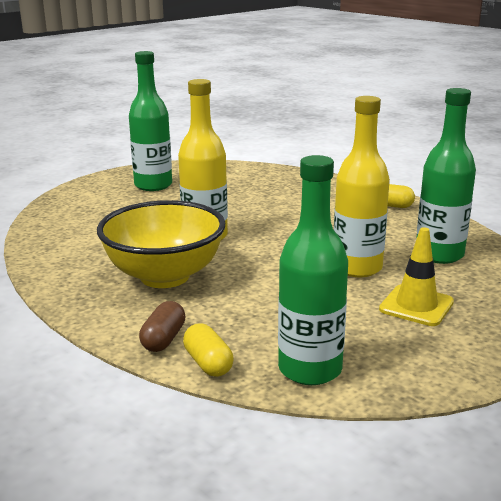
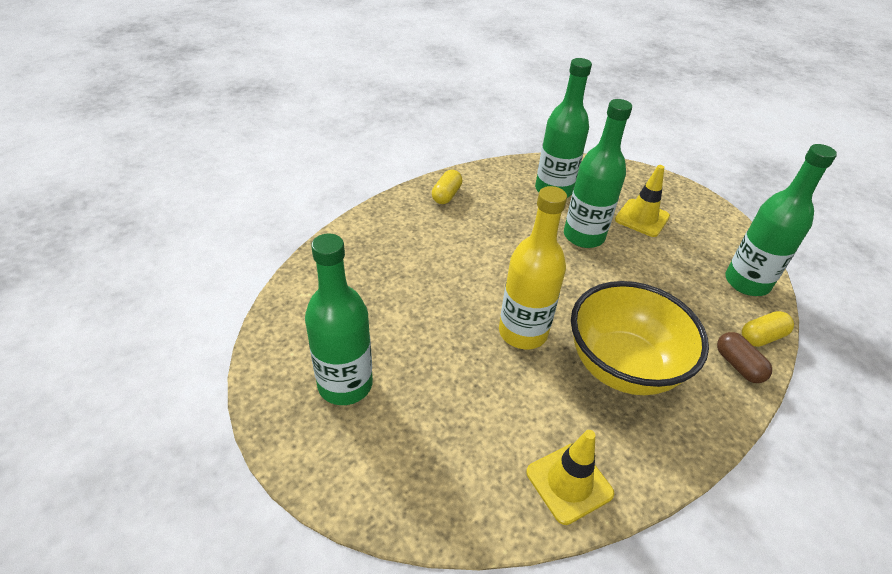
camera: 90 degrees left, 20 degrees up
(55, 250) = (569, 483): none -> yellow traffic cone
(164, 339) = (738, 365): brown capsule -> brown capsule turned 45 degrees clockwise
(357, 268) = (583, 236): yellow bottle -> green bottle

